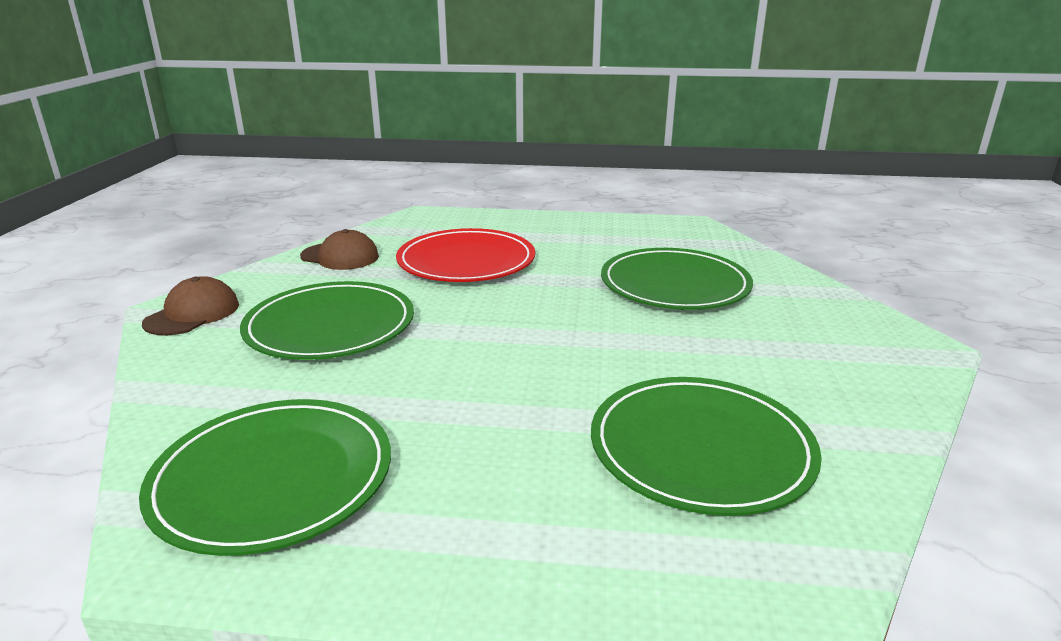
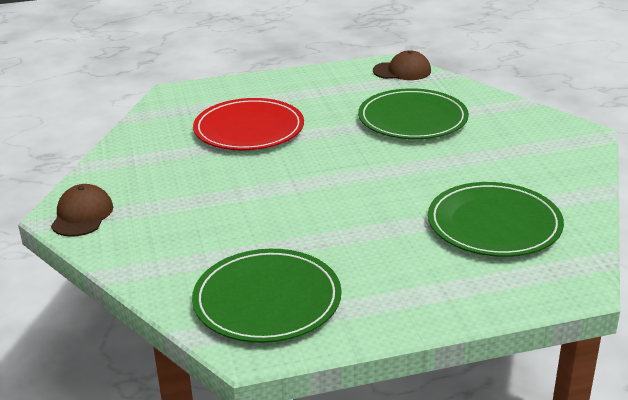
camera: 20 degrees left, 5 degrees up
(330, 326) = (199, 201): green plate -> none
(340, 256) = (144, 144): brown cap -> brown cap (402, 71)

